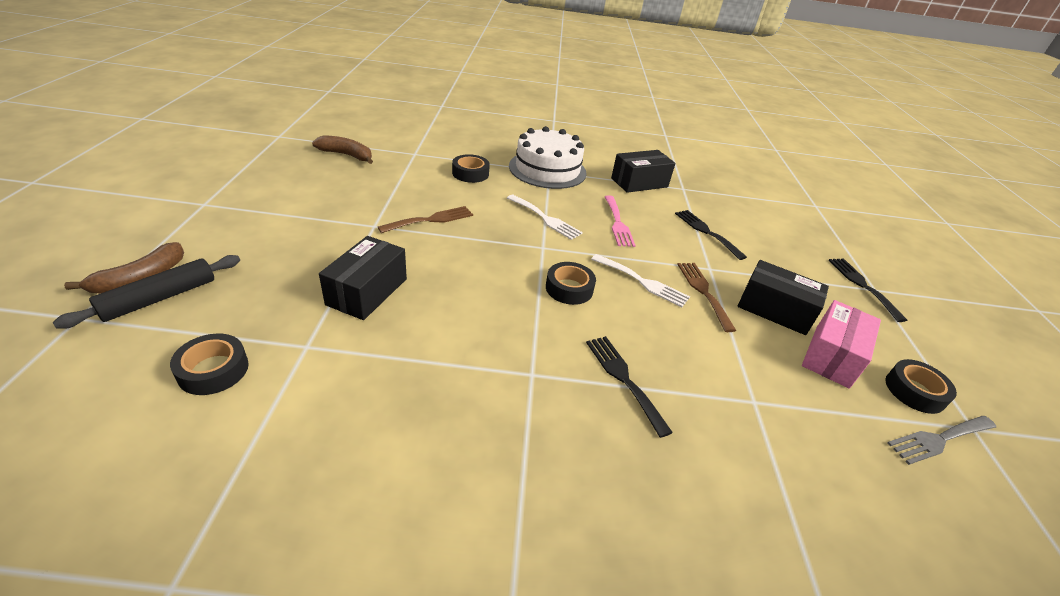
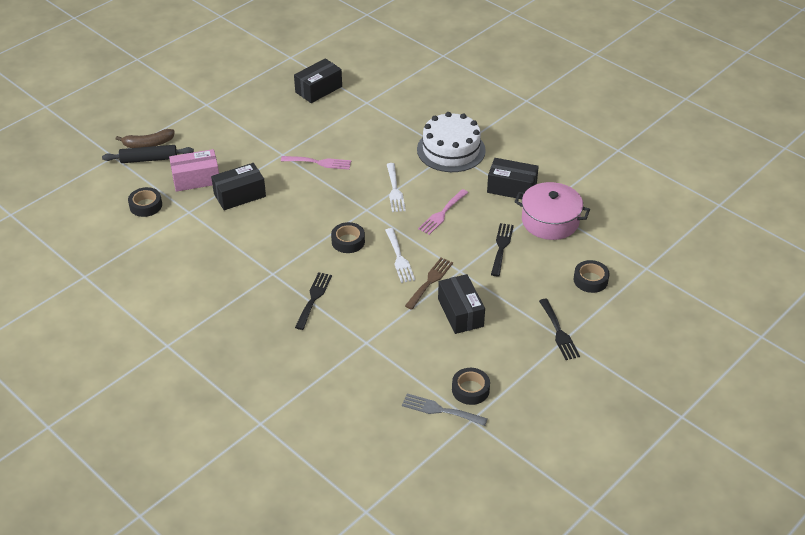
camera: 45 degrees right, 5 degrees up
(347, 155) = (318, 89): brown banana -> black box
(431, 220) = (319, 162): brown fork -> pink fork
(470, 173) = (387, 134): black tape -> black tape (590, 280)
(704, 197) = (550, 221): none -> pink pot
(831, 356) = (451, 350): pink box -> pink box (196, 179)
(862, 285) = (559, 332): black fork -> black fork turned 135 degrees clockwise

